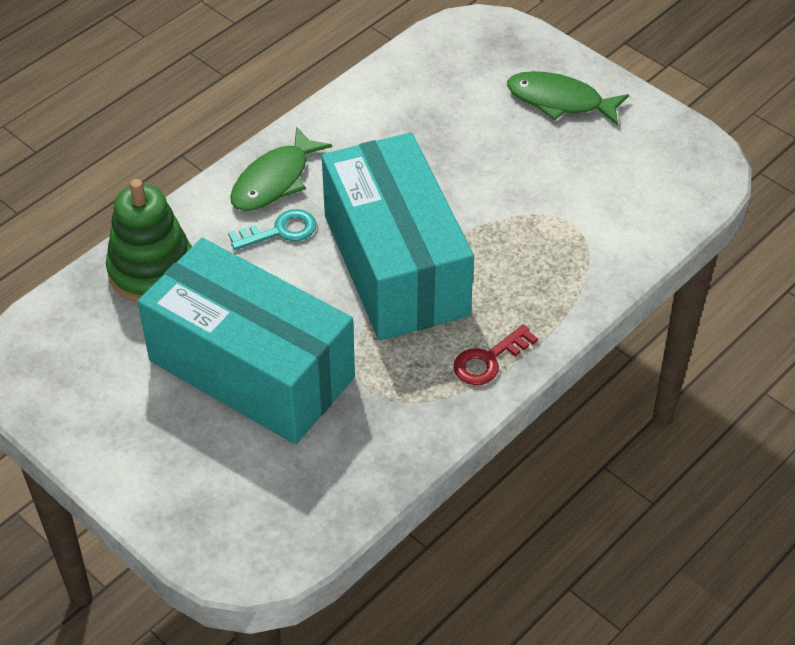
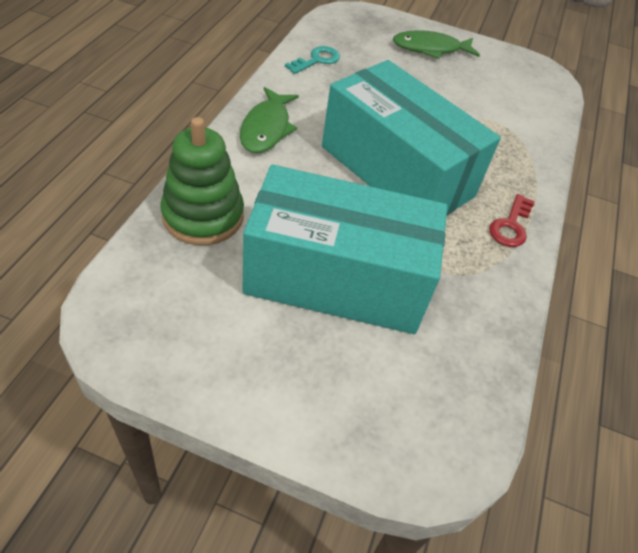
camera: 30 degrees left, 0 degrees up
(280, 231) = (294, 164): turquoise key -> turquoise key (317, 60)

